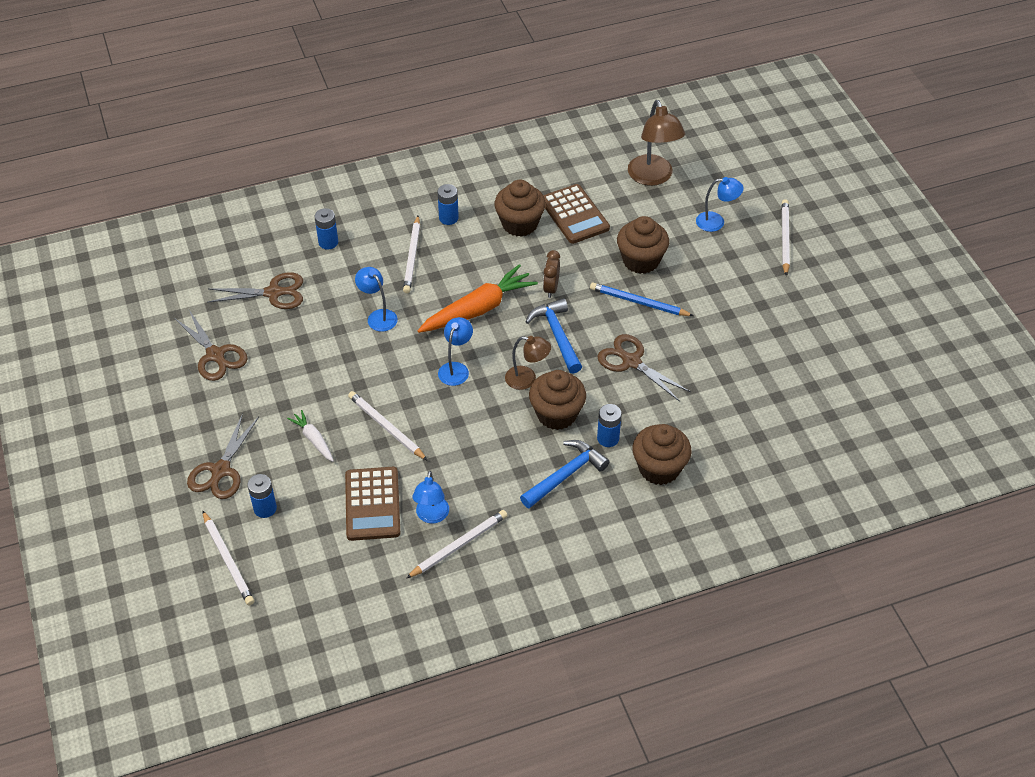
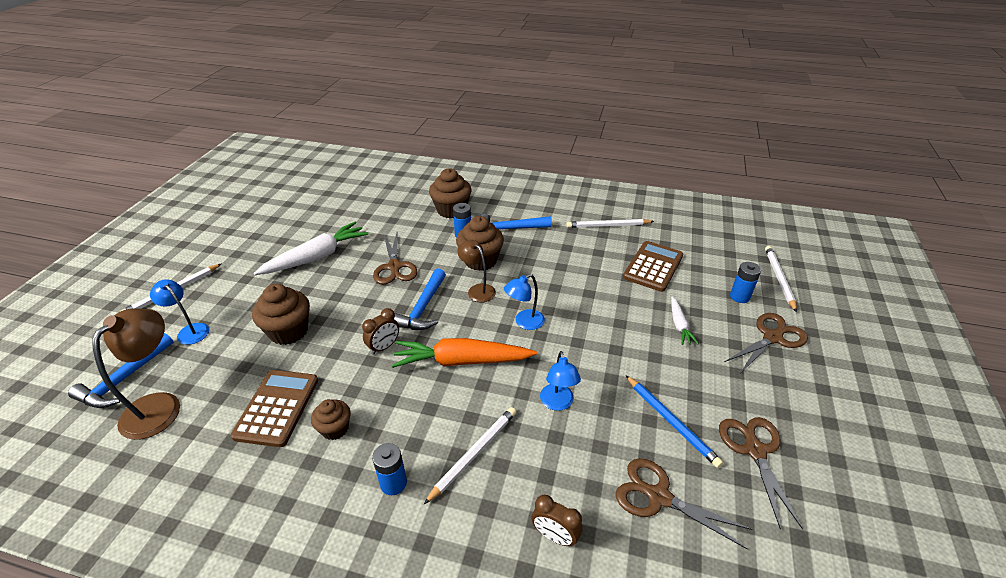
camera: 145 degrees left, 10 degrees down
(328, 242) = (555, 536): blue battery -> brown clock
(386, 427) = (612, 307): white pencil -> none
(431, 516) = (615, 245): blue lamp -> none
(520, 224) = (335, 428): brown cupcake -> brown cupcake, size x0.60
(639, 302) = (336, 301): blue pencil -> blue pencil (671, 421)
(703, 176) = (124, 379): none -> blue hammer
(717, 332) = (316, 257): none -> white carrot

